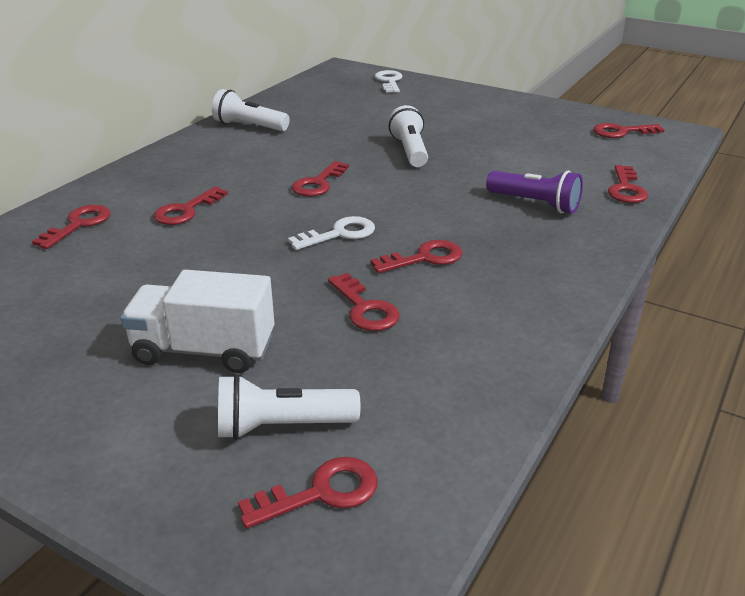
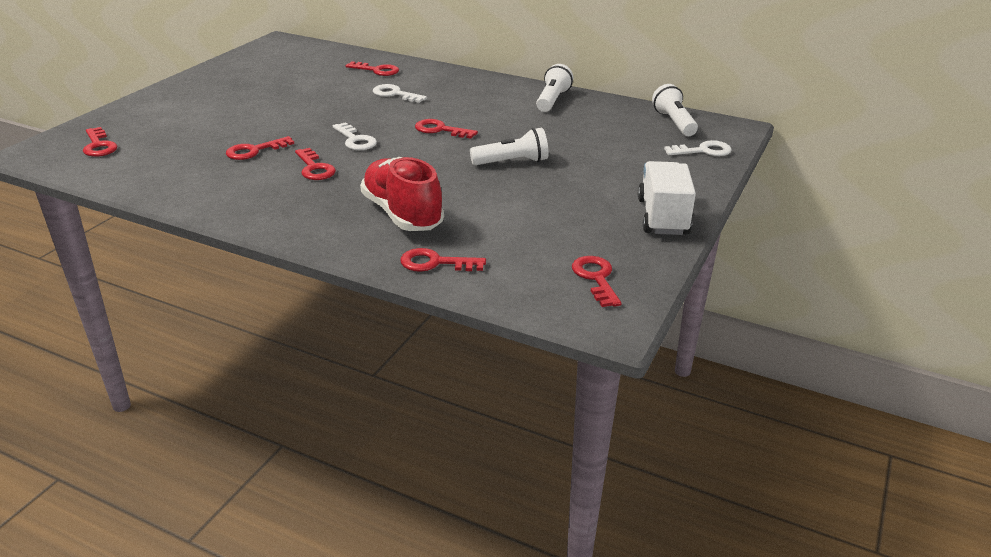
camera: 85 degrees right, 0 degrees up
(186, 210) = (395, 94): red key -> white key
(204, 350) = (227, 113): white truck -> white truck (662, 217)
(282, 426) = (152, 135): white flashlight -> white flashlight (674, 123)
(535, 204) = (402, 214): purple flashlight -> red shoe

